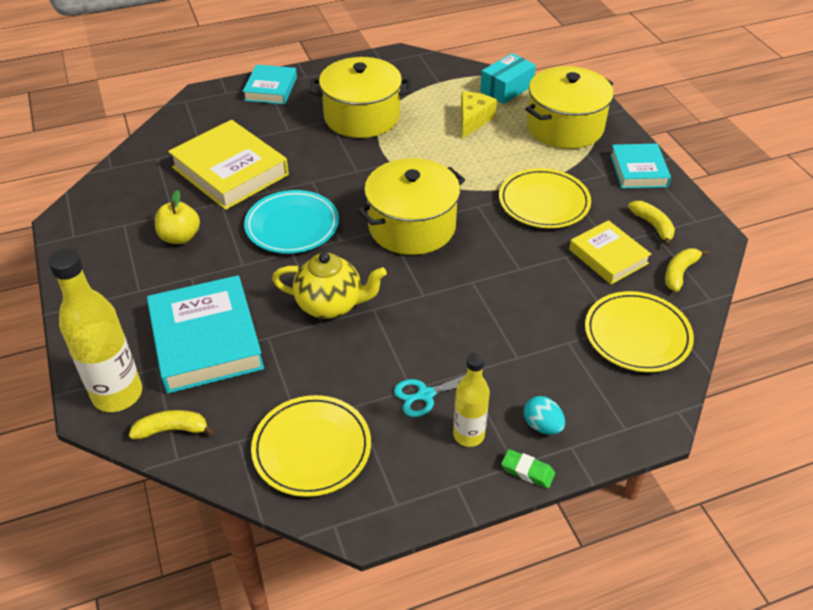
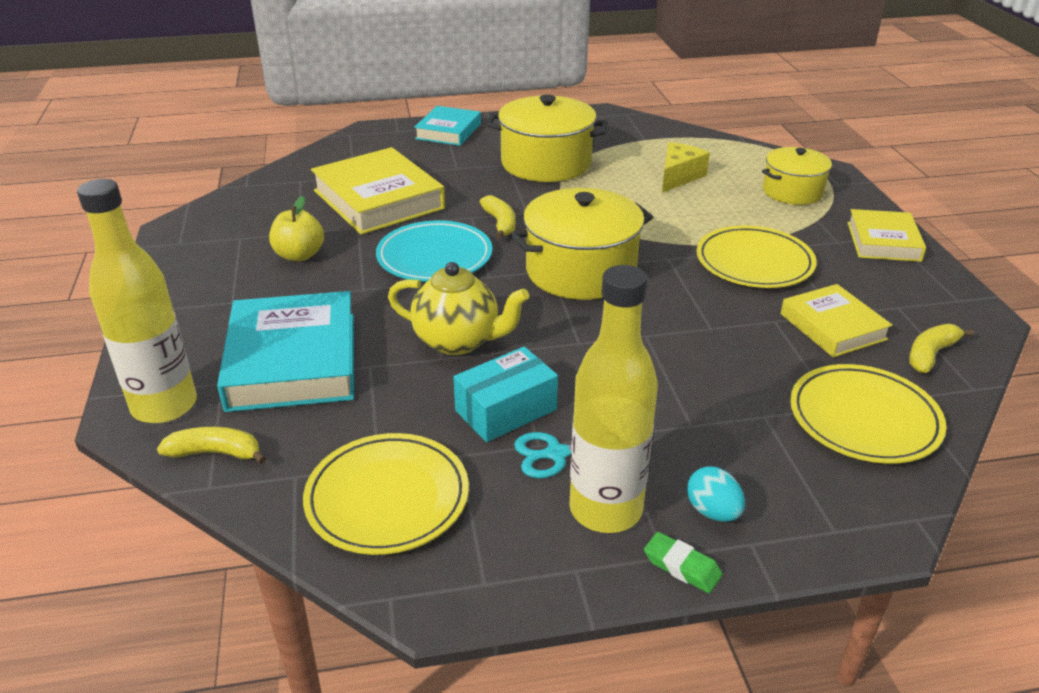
camera: 10 degrees right, 10 degrees down
(468, 435) = (605, 509): yellow bottle -> yellow bottle, size x1.64
(506, 88) = (725, 151): turquoise box -> turquoise box (506, 410)
(565, 127) = (792, 191): yellow pot -> yellow pot, size x0.62
(638, 170) = (883, 241): turquoise book -> yellow book
(653, 226) = (897, 300): yellow banana -> yellow banana (500, 223)

